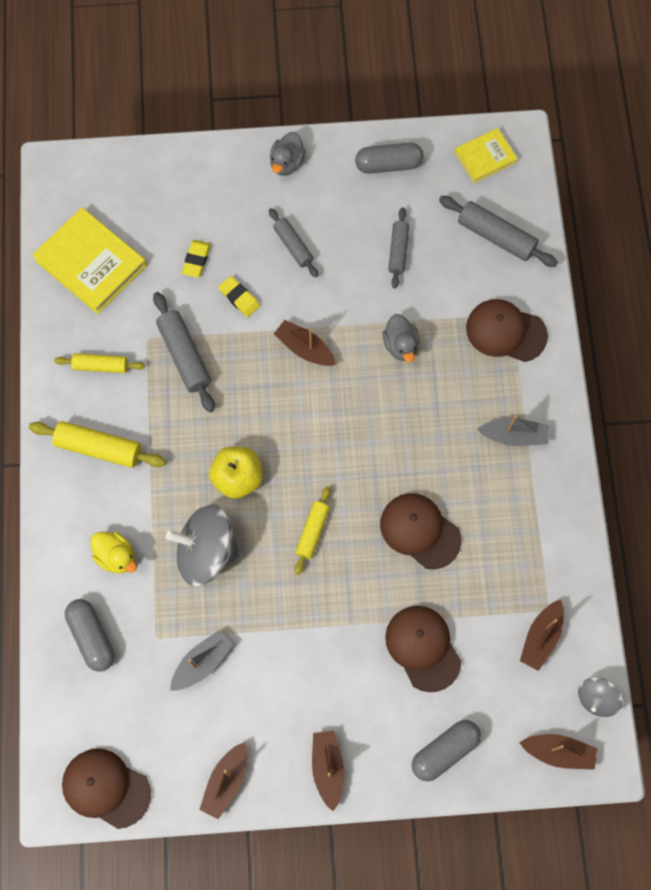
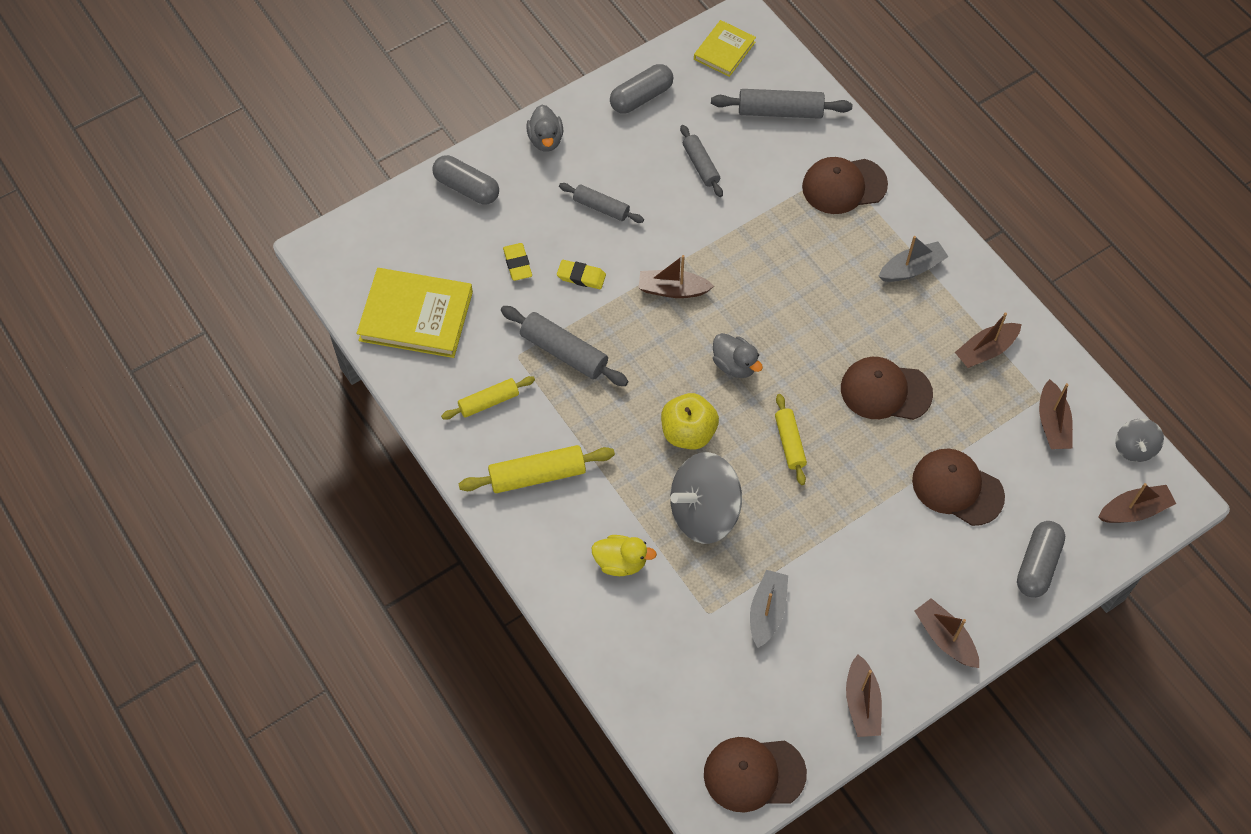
camera: 30 degrees left, 10 degrees down
(92, 637) = (647, 647): grey capsule -> grey capsule (466, 188)
(400, 345) = (758, 243): grey duck -> grey duck (735, 365)
(528, 542) = (986, 350): none -> brown boat

